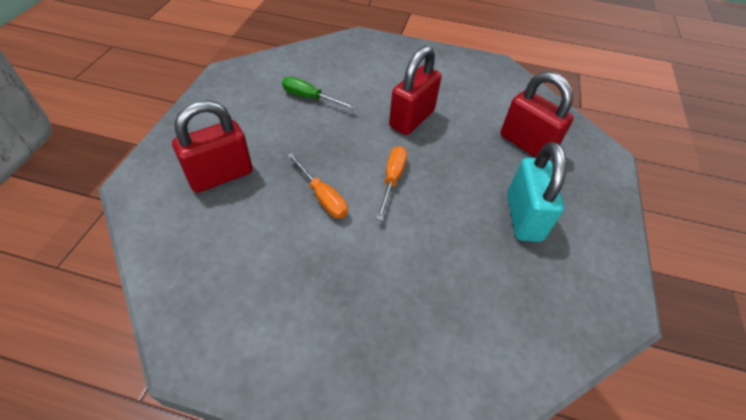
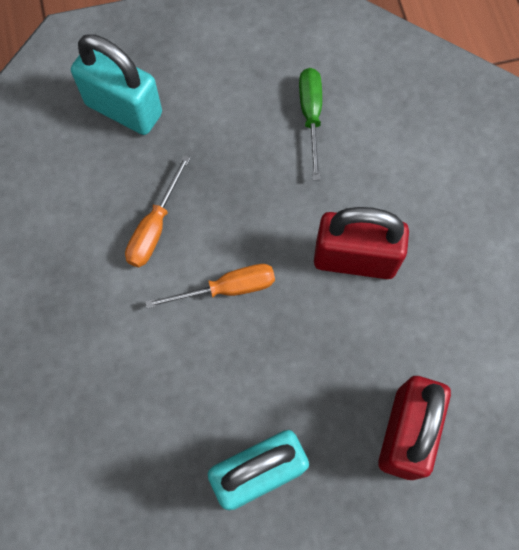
camera: 65 degrees right, 20 degrees up
(221, 175) = (124, 109): red padlock -> turquoise padlock

